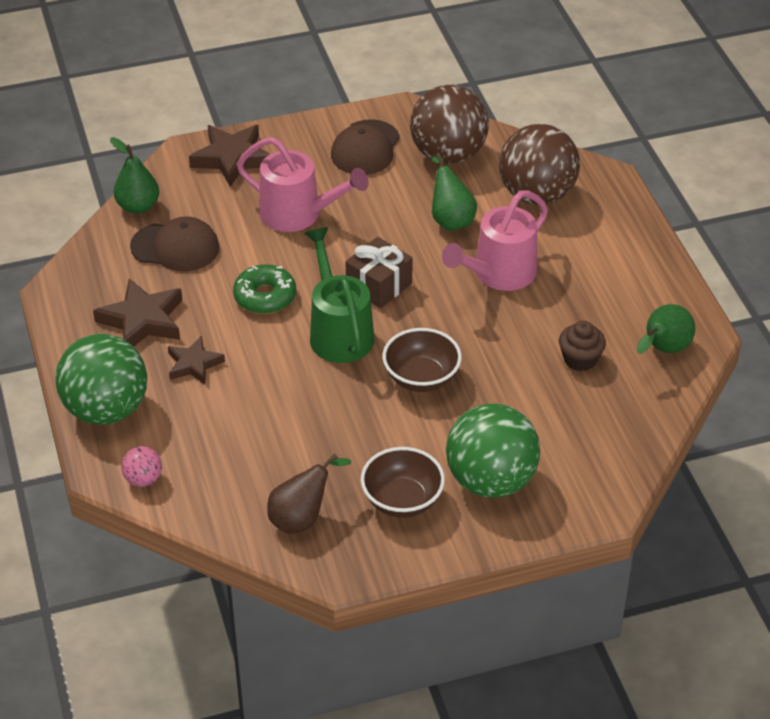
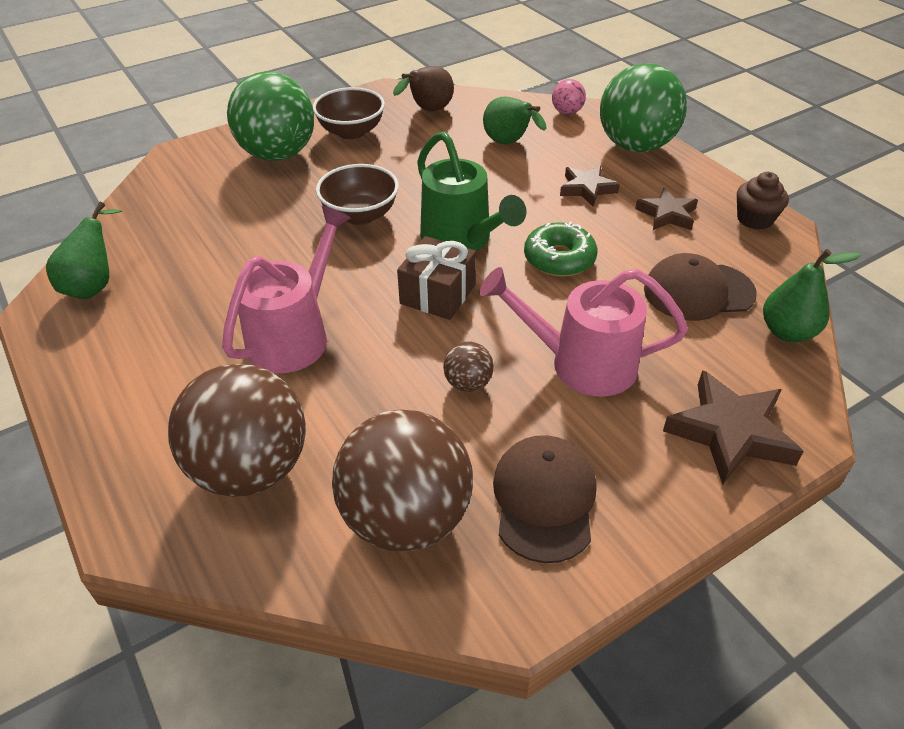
camera: 165 degrees right, 0 degrees up
(142, 320) = (667, 214): brown star -> brown star, size x0.63
(383, 217) = (468, 383): none -> brown ball
(450, 219) = (374, 399): green pear -> green pear (509, 144)
(580, 359) = (192, 260): brown cupcake -> brown cupcake (755, 219)

